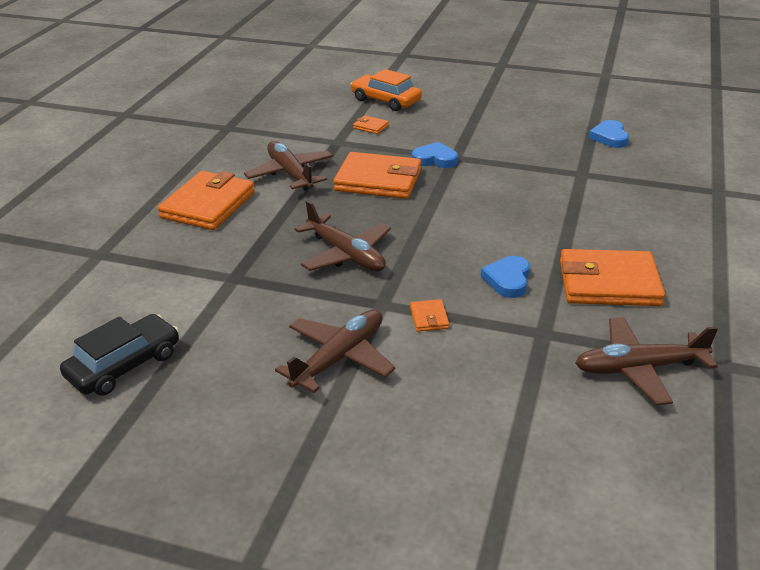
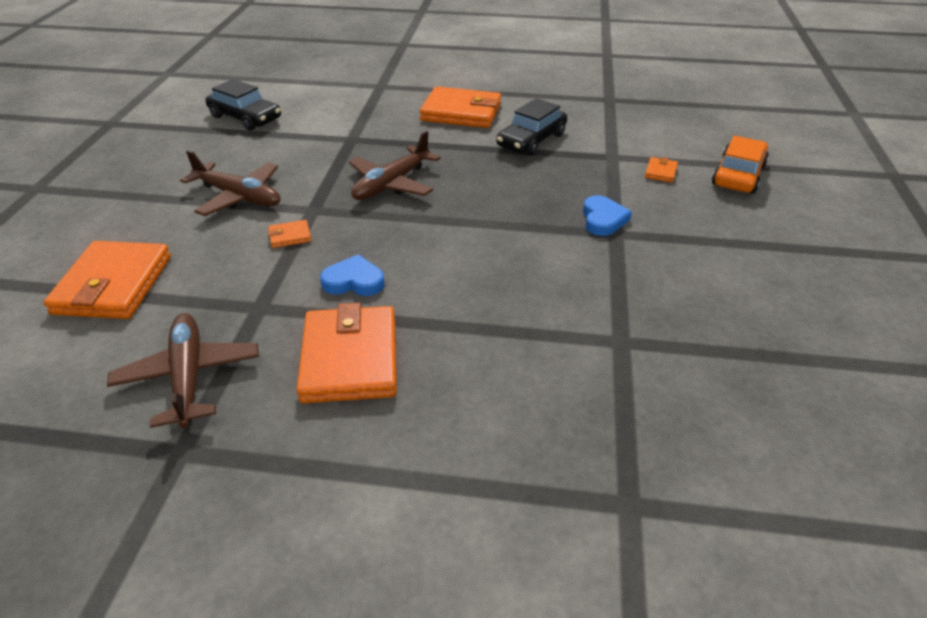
camera: 80 degrees right, 5 degrees up
(290, 174) = (531, 140): brown plane -> black car
(378, 180) = (537, 188): orange wallet -> orange wallet (113, 285)
(609, 137) = (759, 374): blue heart -> none

